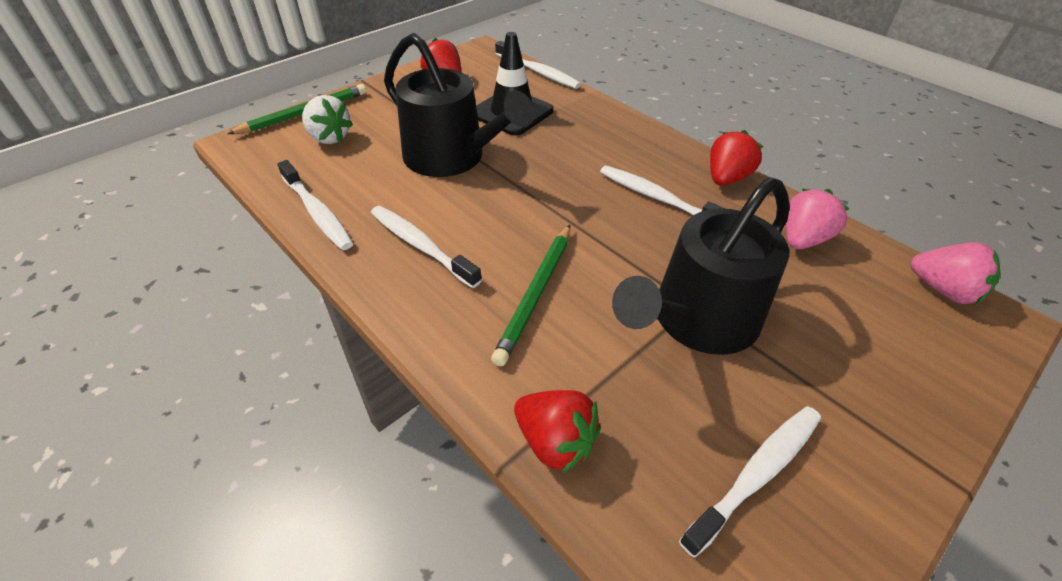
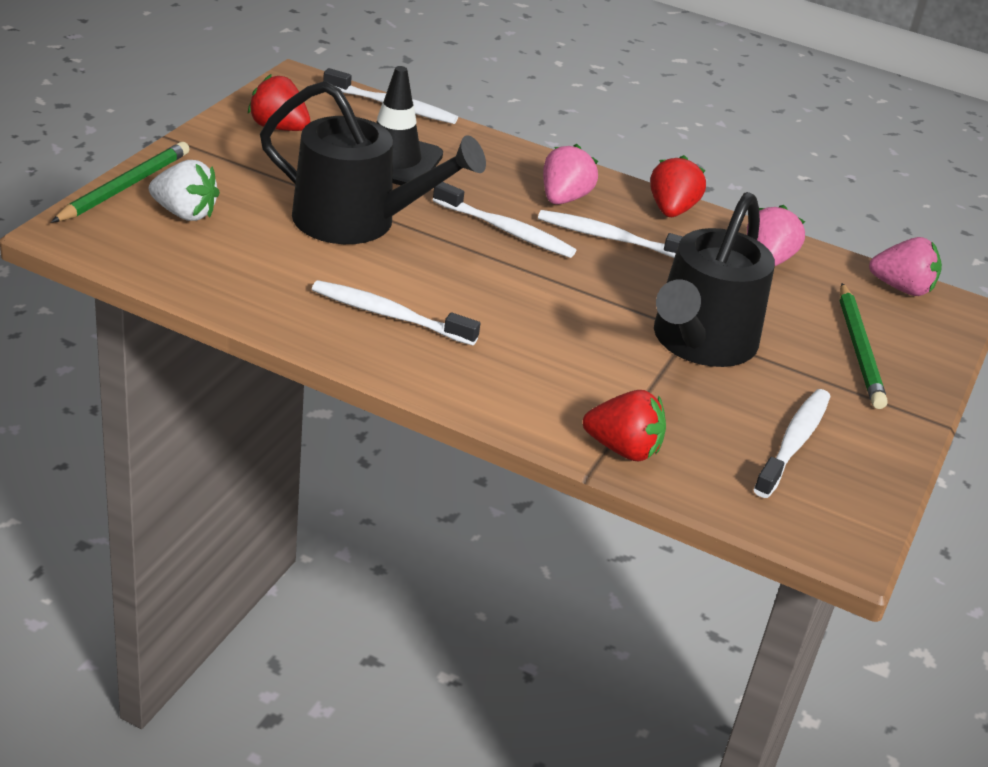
camera: 25 degrees left, 10 degrees down
(317, 212) = (244, 297): white toothbrush -> white toothbrush (506, 230)
(536, 294) = (538, 342): green pencil -> green pencil (859, 349)
(633, 157) = (564, 198): none -> pink strawberry

